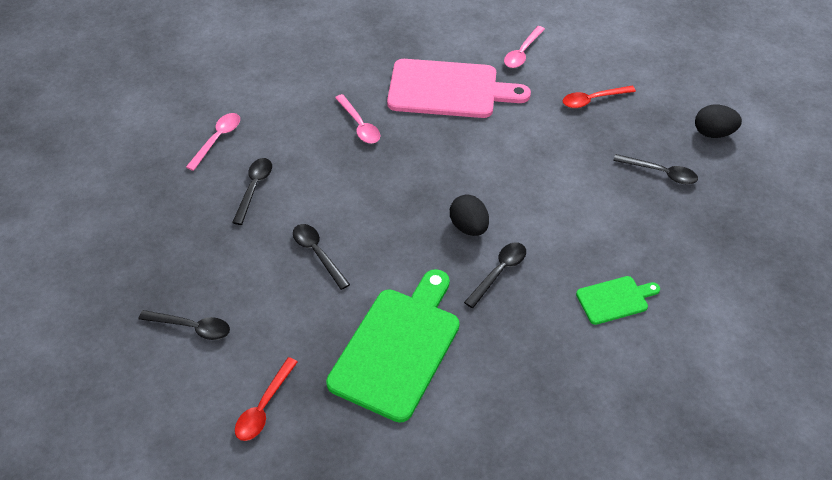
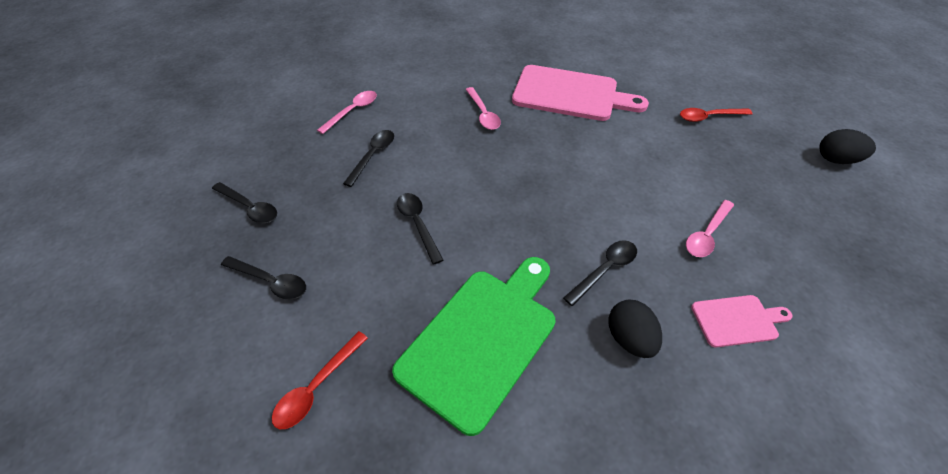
camera: 10 degrees right, 0 degrees up
(469, 227) = (576, 218): black egg -> black egg (629, 338)
(522, 53) = (641, 72): pink spoon -> pink spoon (707, 234)
(615, 299) = (737, 320): green cutting board -> pink cutting board
(660, 173) = (782, 191): black spoon -> black spoon (250, 207)

